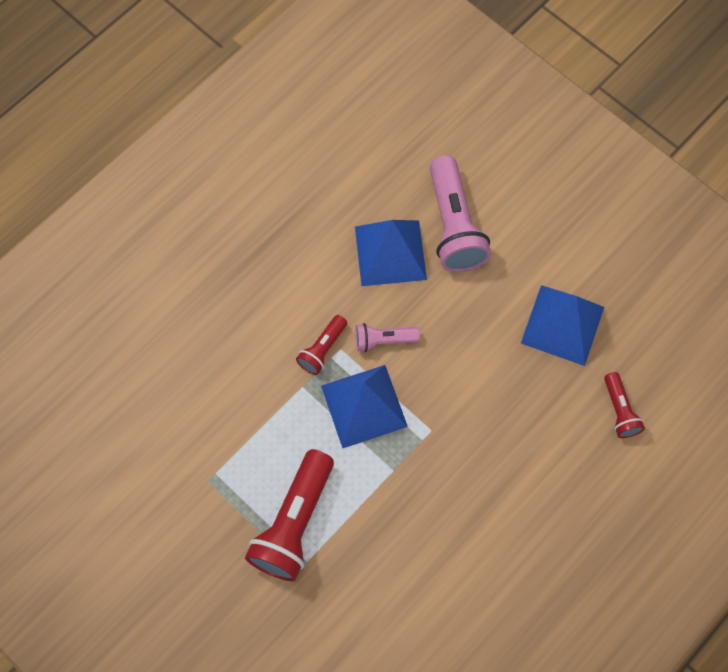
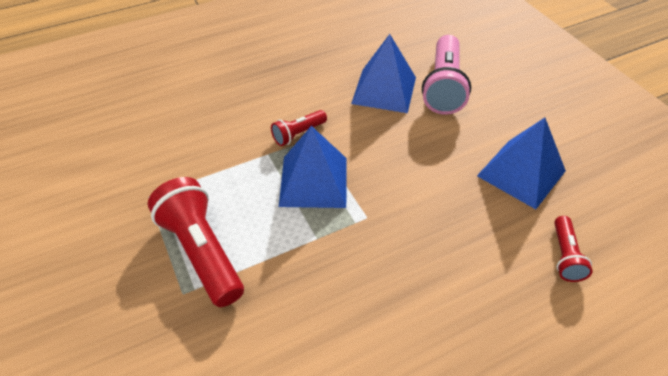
camera: 20 degrees right, 20 degrees down
(294, 522) = (202, 251): red flashlight -> red flashlight turned 105 degrees clockwise
(383, 340) = (353, 142): pink flashlight -> none

